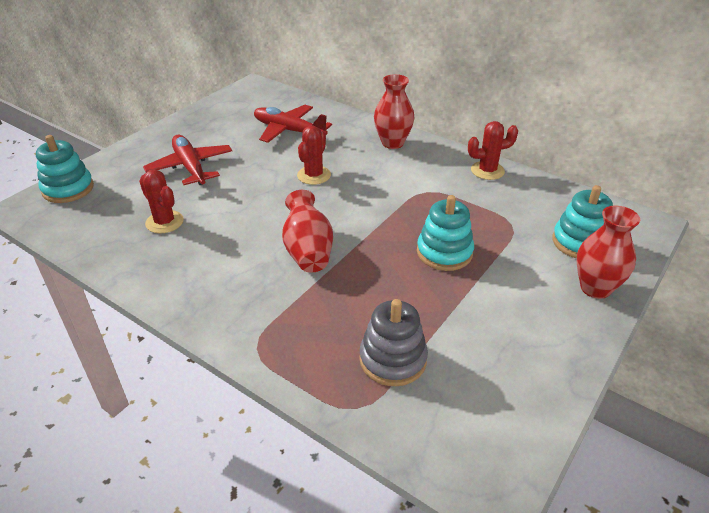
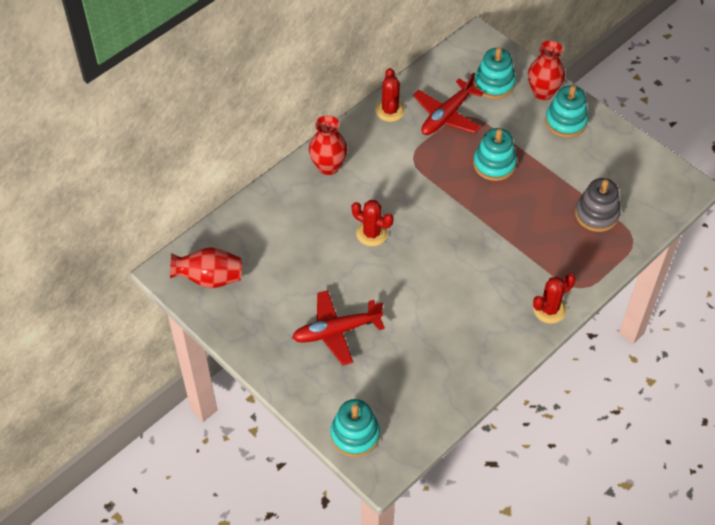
camera: 80 degrees left, 15 degrees up
(164, 222) = (424, 349): red cactus -> red cactus (549, 310)
(289, 131) = (284, 246): red plane -> red plane (447, 115)
(308, 251) = (480, 248): red vase -> red vase (209, 279)
(554, 315) = (565, 121): none -> turquoise stacking toy

